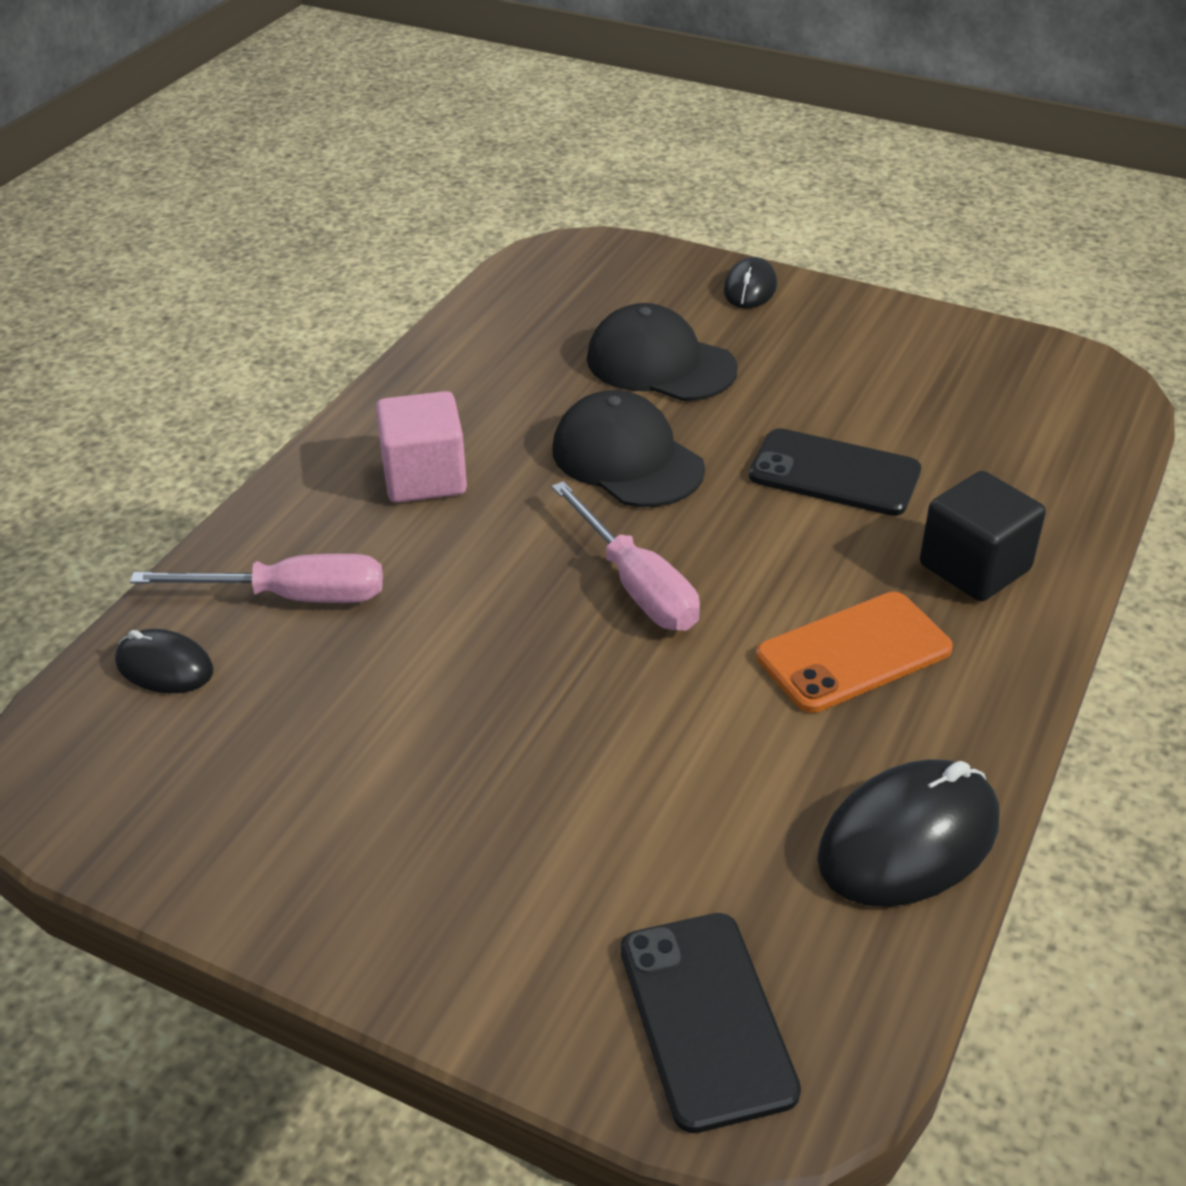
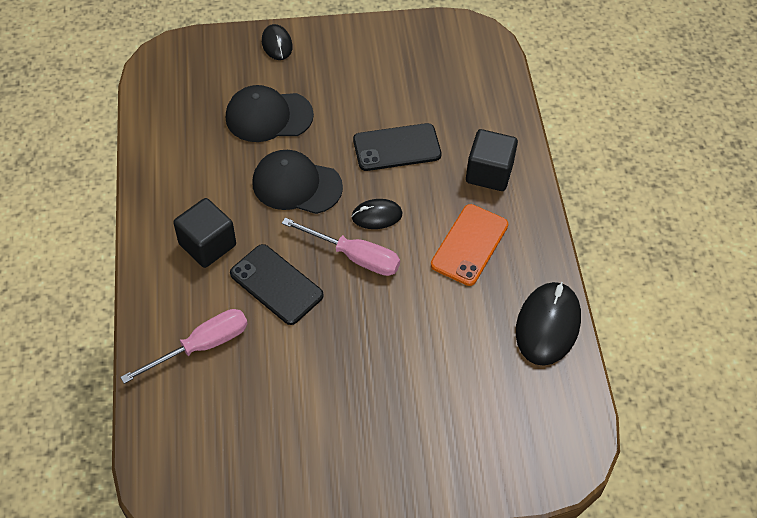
camera: 35 degrees left, 15 degrees up
(165, 666) = (174, 416): black mouse -> black mouse (376, 216)
(424, 478) = (207, 245): pink cube -> black cube
(707, 1019) = (527, 445): black phone -> black phone (276, 284)

